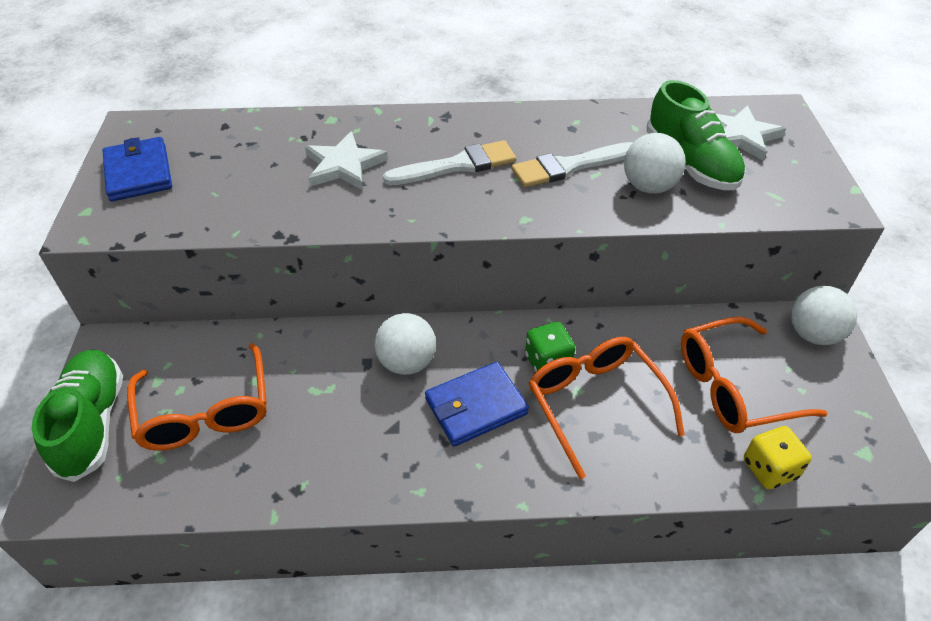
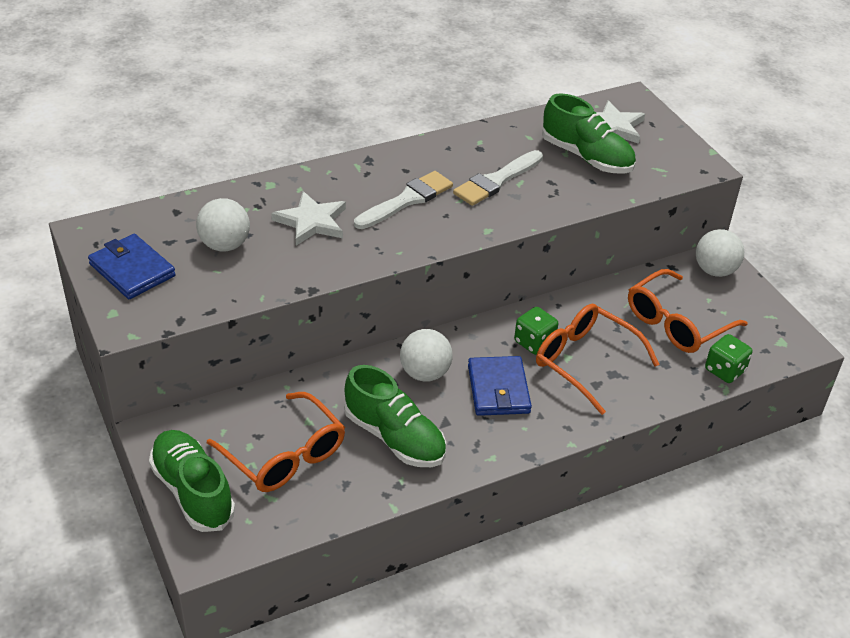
camera: 25 degrees left, 5 degrees down
(328, 429) = (394, 437): none -> green shoe
(476, 406) = (498, 389): blue wallet -> blue wallet turned 45 degrees counterclockwise
(648, 187) = (565, 183): white ball -> white ball (225, 245)
(769, 469) = (724, 370): yellow dice -> green dice

